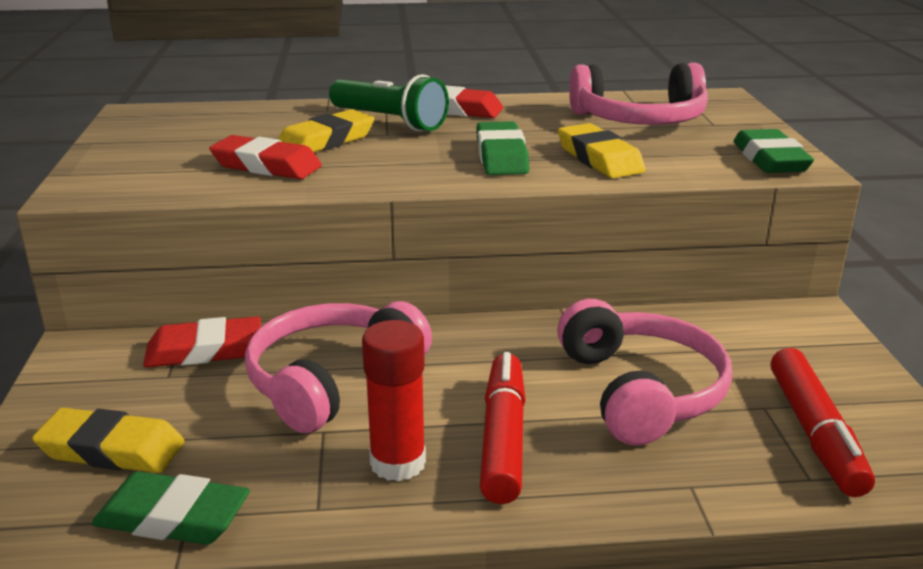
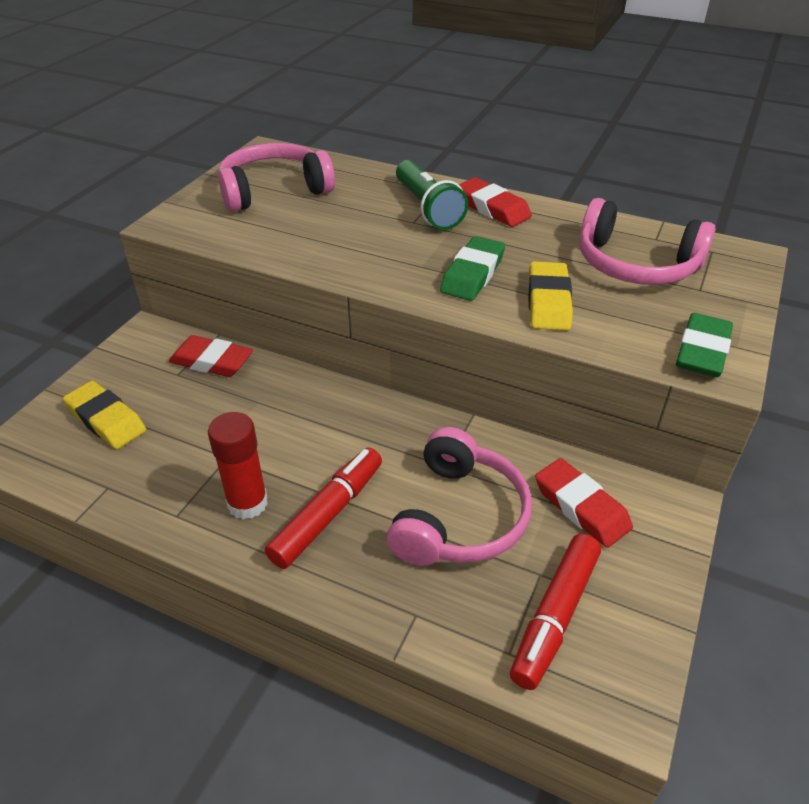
camera: 30 degrees right, 15 degrees up
(173, 518) = (99, 485): green eraser -> none
(266, 166) = (298, 233): red eraser -> red eraser (581, 507)
(326, 141) = (361, 218): yellow eraser -> none
(332, 380) = (265, 417): pink headphones -> pink headphones (274, 190)

